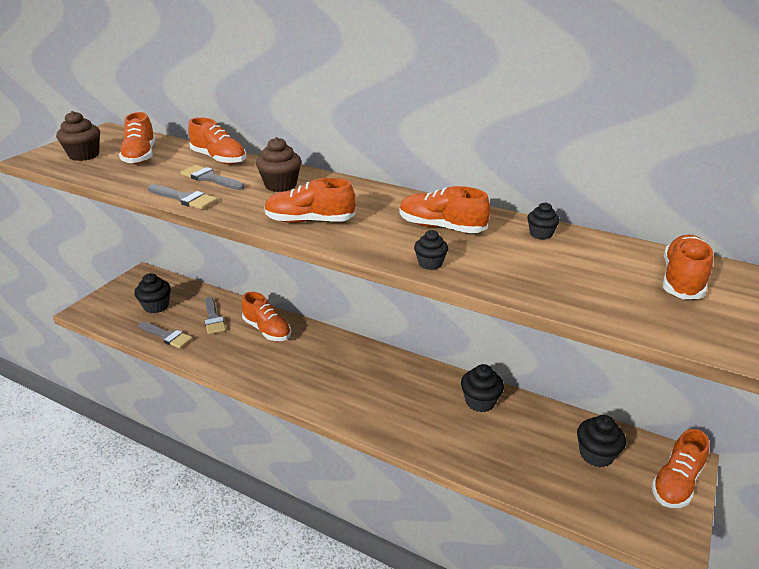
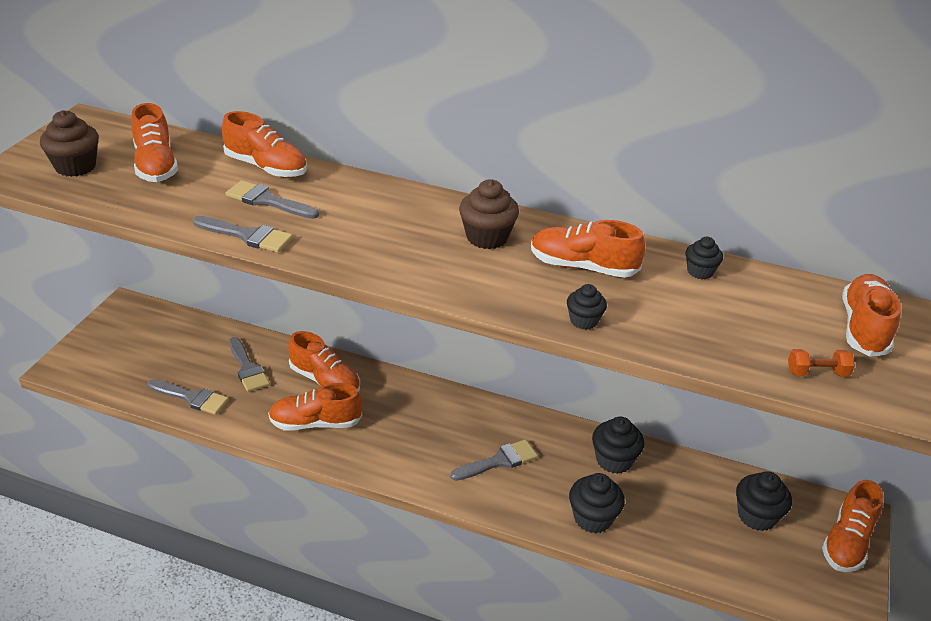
camera: 10 degrees left, 5 degrees up
(156, 306) = (163, 354): black cupcake -> black cupcake (593, 518)
(280, 185) = (364, 209): brown cupcake -> brown cupcake (487, 237)
(309, 221) = (421, 265): orange shoe -> orange shoe (315, 423)
(386, 396) = (499, 461): none -> grey brush
(632, 311) = (817, 373): none -> orange dumbbell

